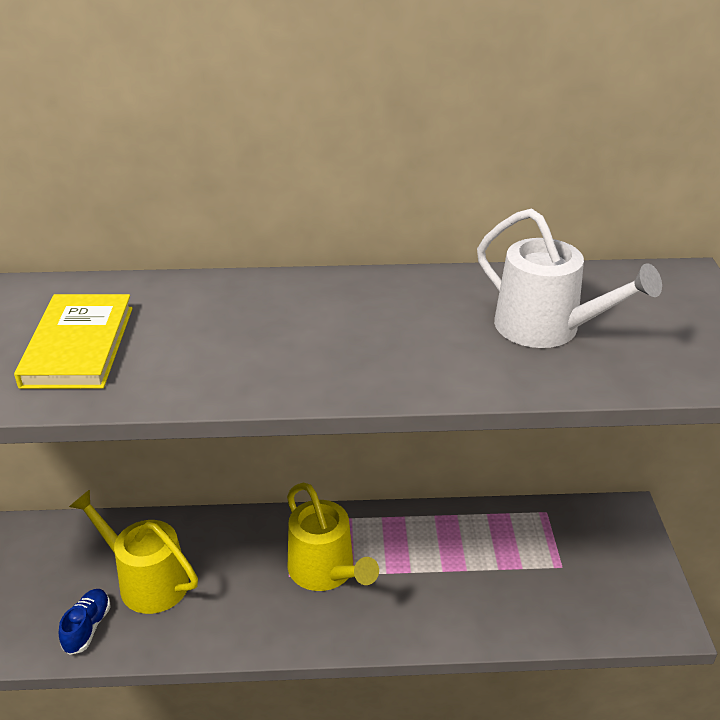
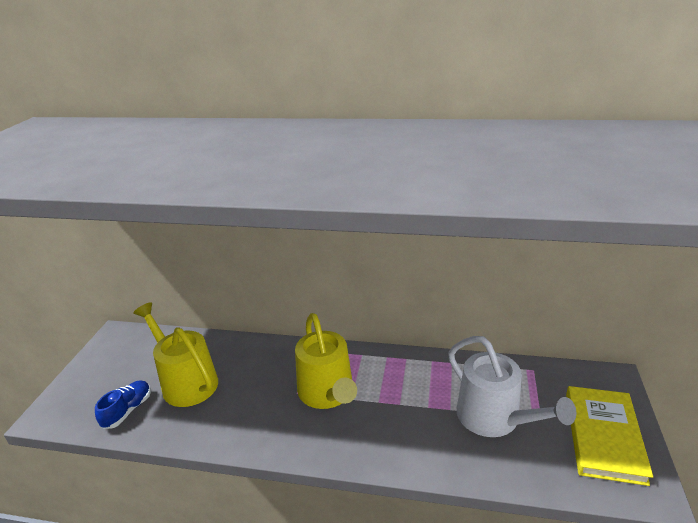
camera: 15 degrees right, 5 degrees down
(78, 346) = (100, 154): yellow book -> yellow book (603, 436)
(546, 328) = (522, 158): white watering can -> white watering can (494, 418)

